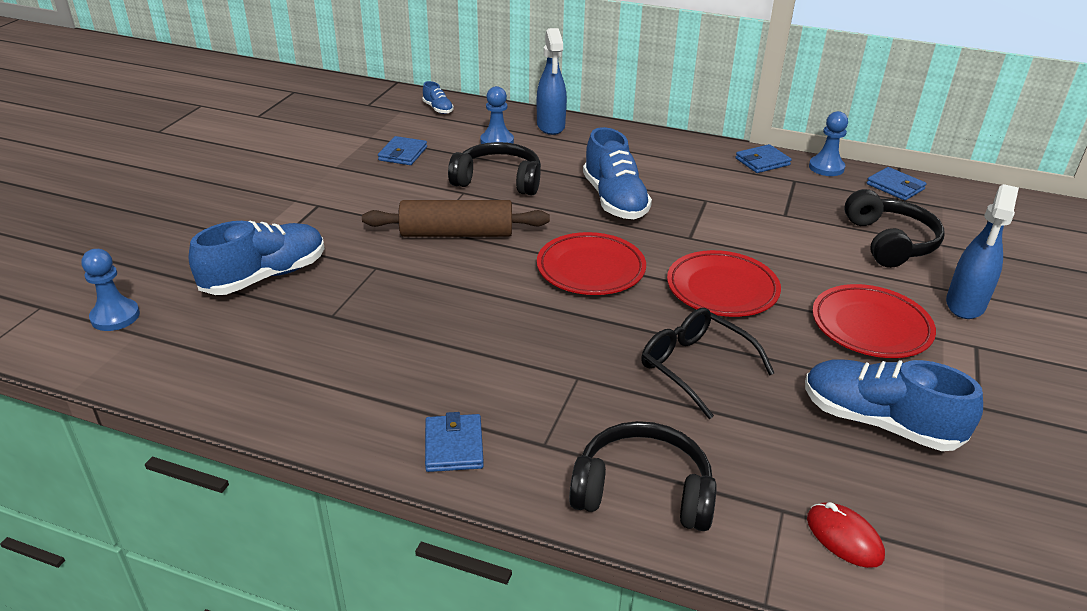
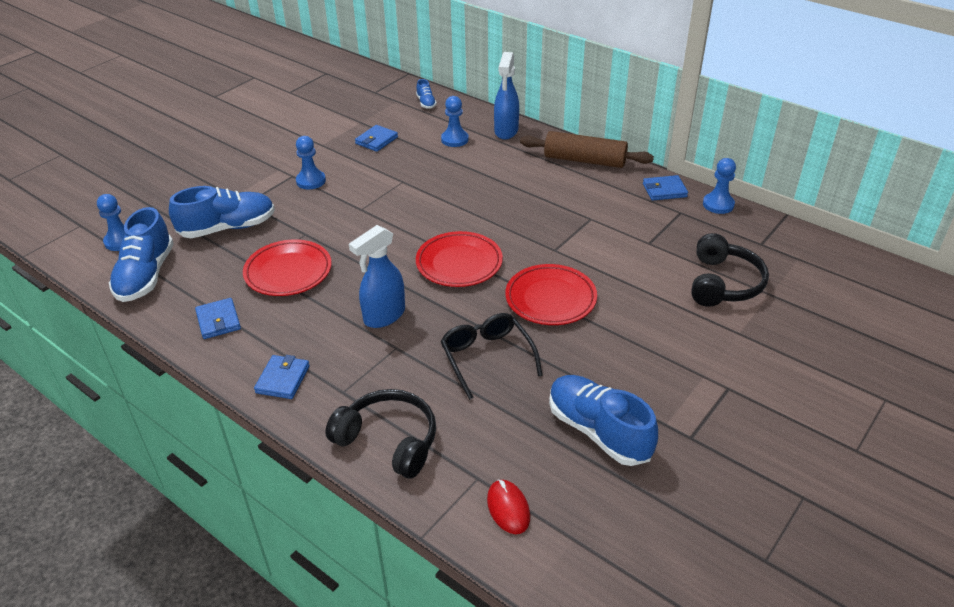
camera: 20 degrees right, 5 degrees up
(346, 207) = (311, 181): none -> blue pawn
(456, 234) = (377, 216): brown rolling pin -> brown rolling pin (584, 160)
(498, 181) = (435, 175): black headphones -> none
(614, 200) = (515, 207): blue shoe -> blue shoe (146, 275)
(870, 327) = (650, 354): red plate -> red plate (288, 272)
(895, 187) = (768, 232): blue wallet -> blue wallet (218, 321)
(965, 305) = (746, 351): blue spray bottle -> blue spray bottle (384, 316)

